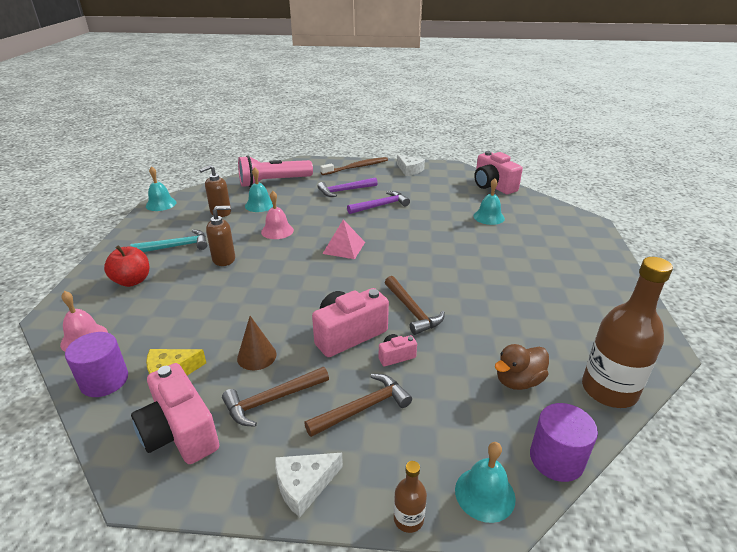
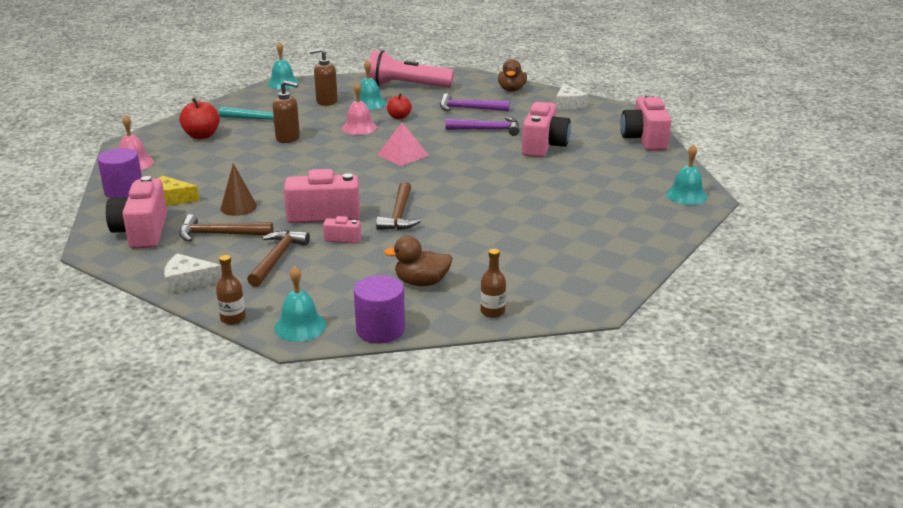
camera: 30 degrees right, 5 degrees down
(299, 212) = (399, 117): none -> red apple
(356, 167) = (511, 90): brown toothbrush -> brown duck
(362, 408) = (277, 258): brown hammer -> brown hammer turned 75 degrees counterclockwise
(437, 209) = (543, 146): none -> pink camera
(488, 217) = (591, 165): turquoise bell -> turquoise bell (686, 195)
(609, 390) = (492, 312): brown bottle -> brown bottle, size x0.45

